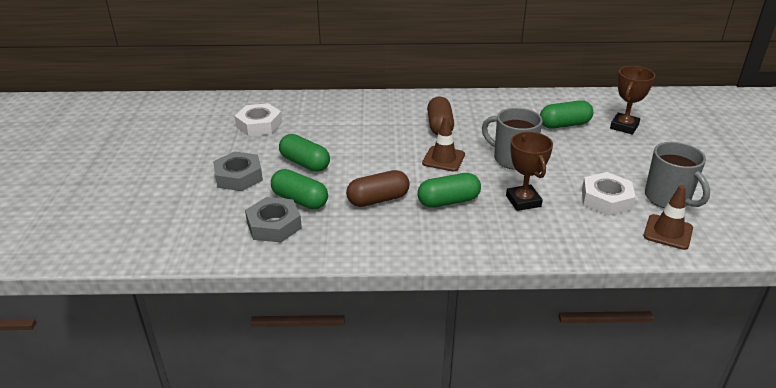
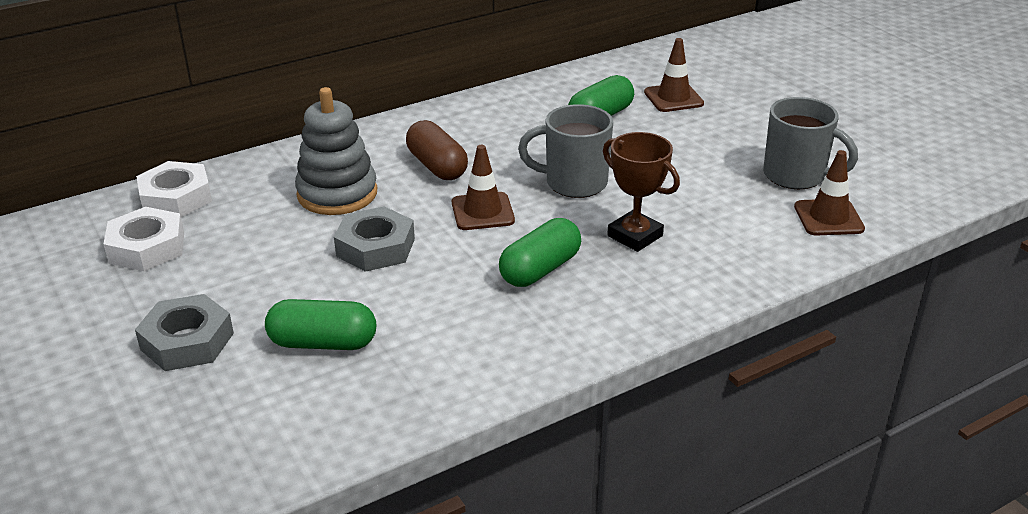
camera: 30 degrees left, 0 degrees up
(274, 225) = (315, 395): grey nut -> grey nut (375, 247)
(305, 163) = (280, 284): green capsule -> none
(373, 125) = (337, 194): none -> grey stacking toy
(378, 199) = (440, 301): brown capsule -> none
(606, 199) = (729, 200): white nut -> white nut (176, 198)
(624, 126) = (673, 98): brown trophy -> brown traffic cone

